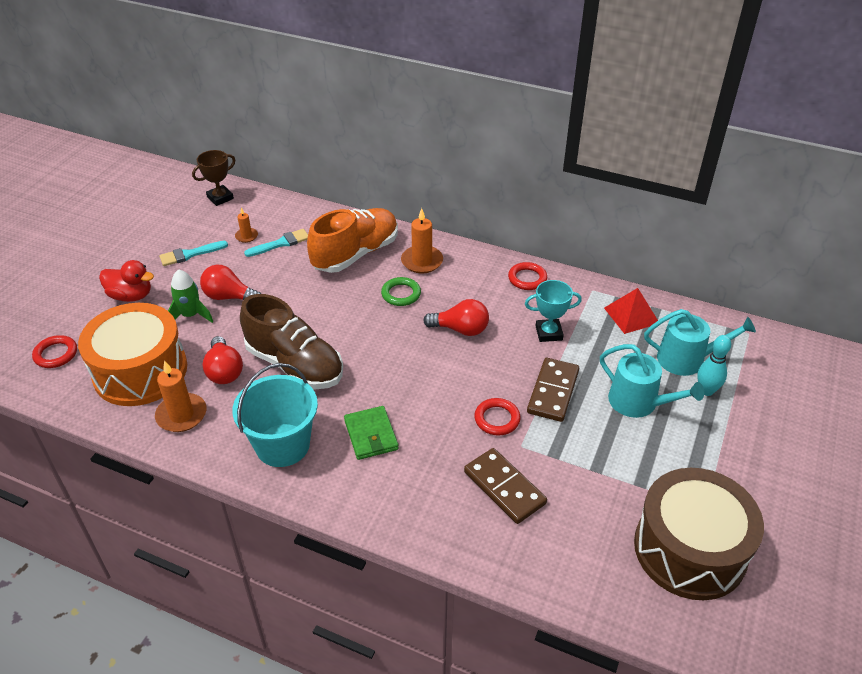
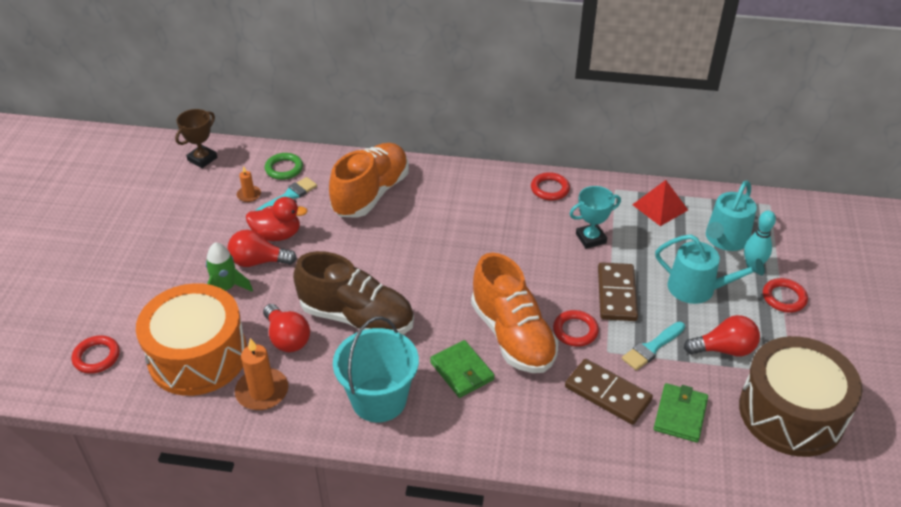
camera: 15 degrees left, 0 degrees up
(131, 296) = (151, 280): red duck -> red duck (277, 235)
(190, 254) = (196, 224): turquoise brush -> turquoise brush (652, 348)
(401, 294) = (433, 226): green ring -> green ring (284, 169)
(422, 261) = (440, 190): orange candle -> none
(433, 411) = (512, 336): none -> orange shoe
(460, 329) = (506, 251): red light bulb -> red light bulb (724, 349)
(570, 525) = (680, 415): none -> green wallet
(687, 359) = (725, 239): turquoise watering can -> turquoise watering can turned 135 degrees clockwise
(727, 430) = (784, 298): none -> red ring

